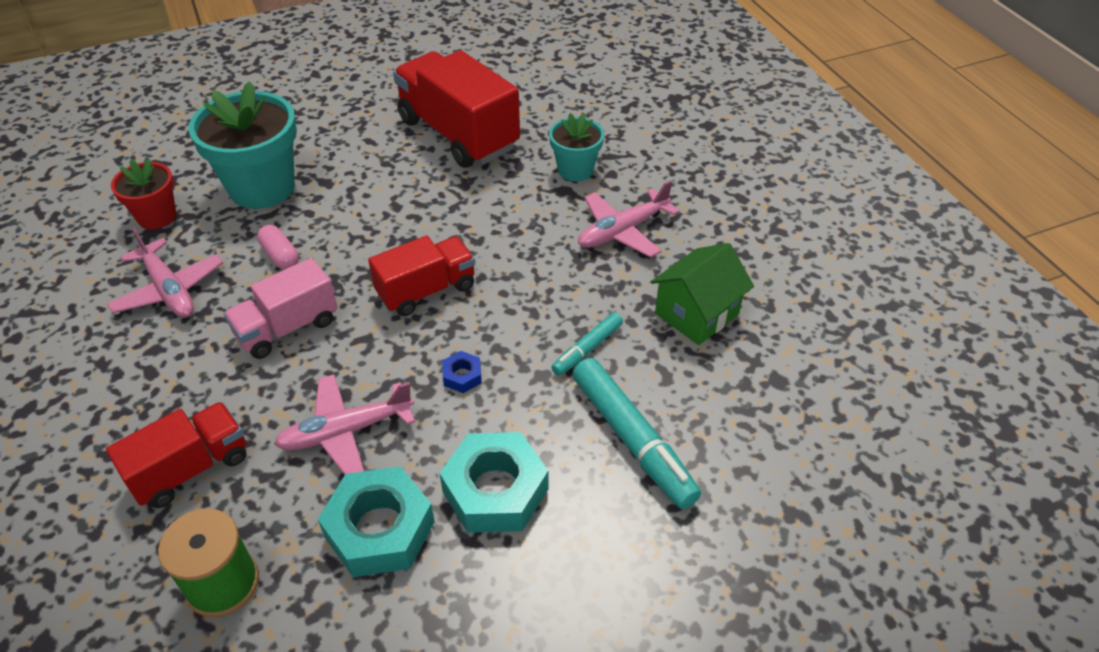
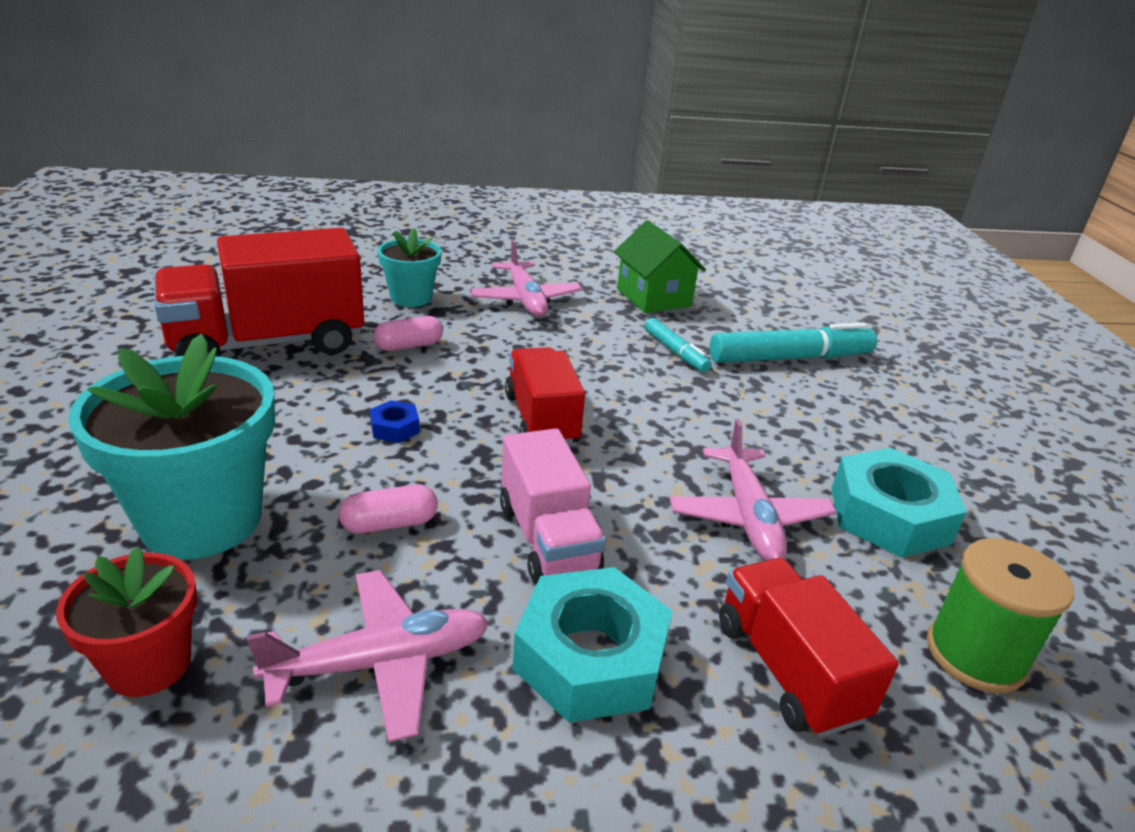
camera: 75 degrees left, 15 degrees down
(462, 376) = (686, 423): blue nut -> blue nut (395, 428)
(495, 194) = (409, 346): none -> pink capsule
(495, 490) = (841, 436): turquoise nut -> turquoise nut (590, 657)

